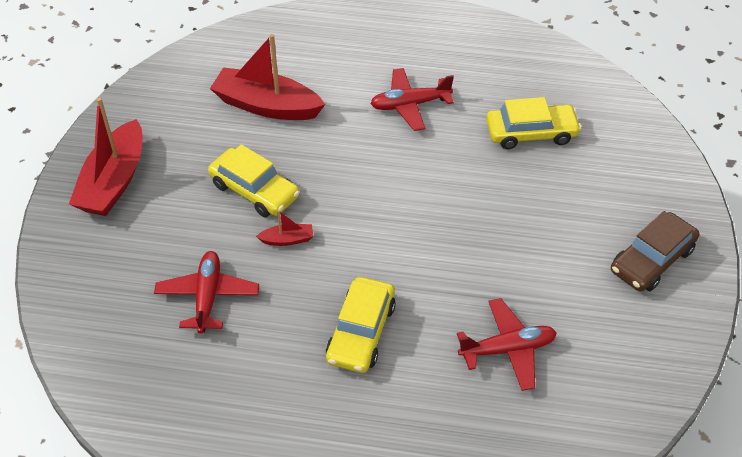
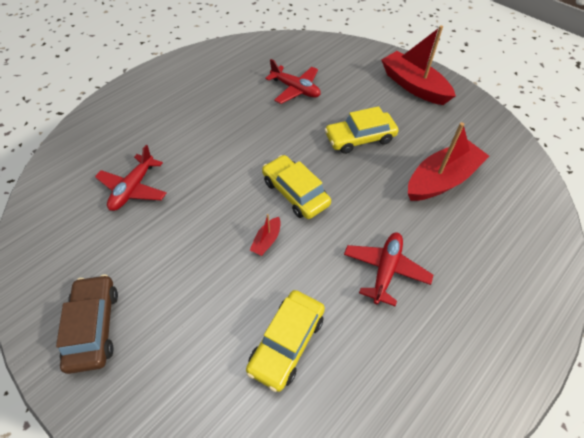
camera: 125 degrees right, 5 degrees up
(287, 239) = (307, 135): red boat -> red boat (267, 240)
(361, 332) = (213, 133): yellow car -> yellow car (295, 192)

